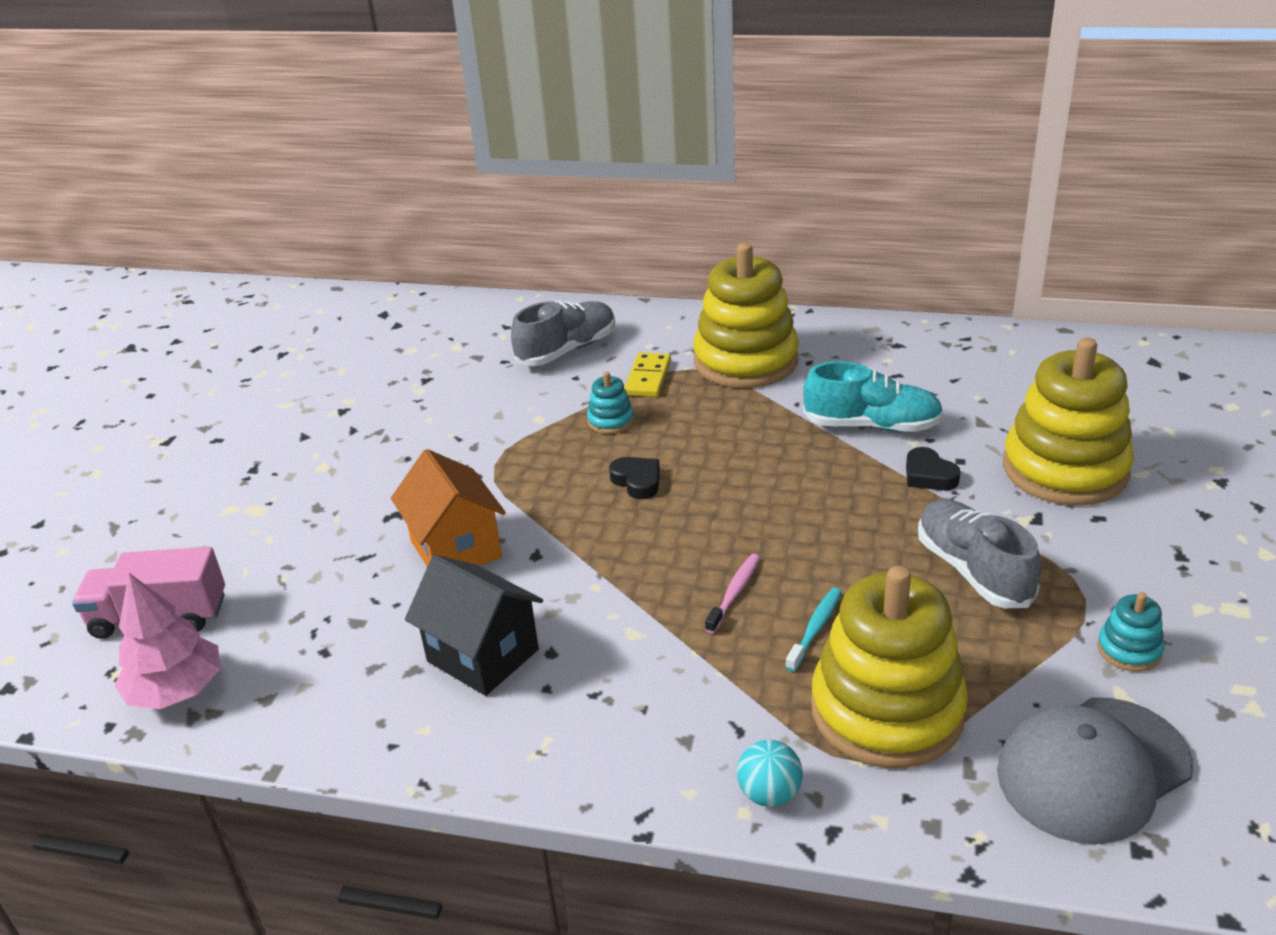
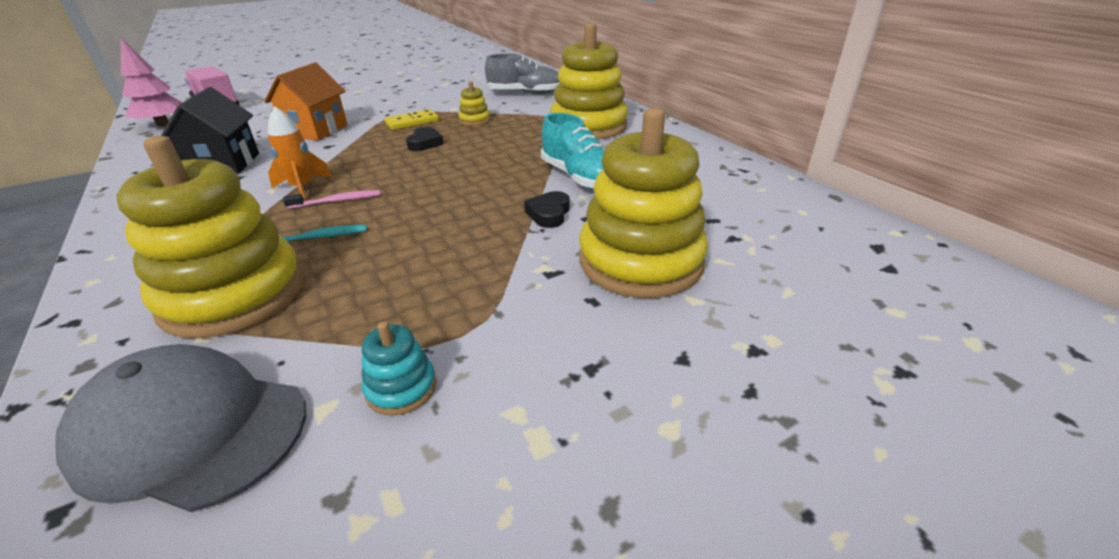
camera: 45 degrees right, 0 degrees up
(610, 421) = (474, 120): turquoise stacking toy -> yellow stacking toy
(648, 378) = (529, 114): yellow domino -> yellow domino (412, 122)
(662, 608) = (303, 188): none -> orange rocket
(769, 794) = (114, 283): turquoise ball -> none
(973, 570) = (447, 270): grey shoe -> none

